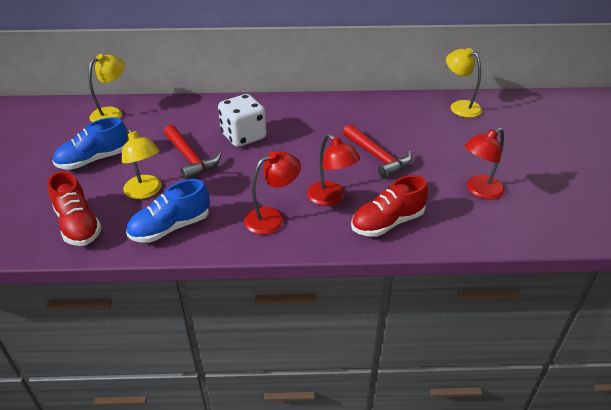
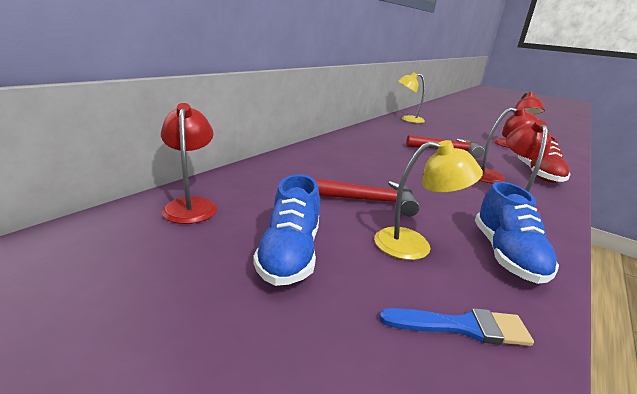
camera: 55 degrees left, 15 degrees down
(78, 225) = (462, 326): red shoe -> blue brush
(112, 113) = (191, 205): yellow lamp -> red lamp
(243, 136) = (359, 170): white dice -> none

